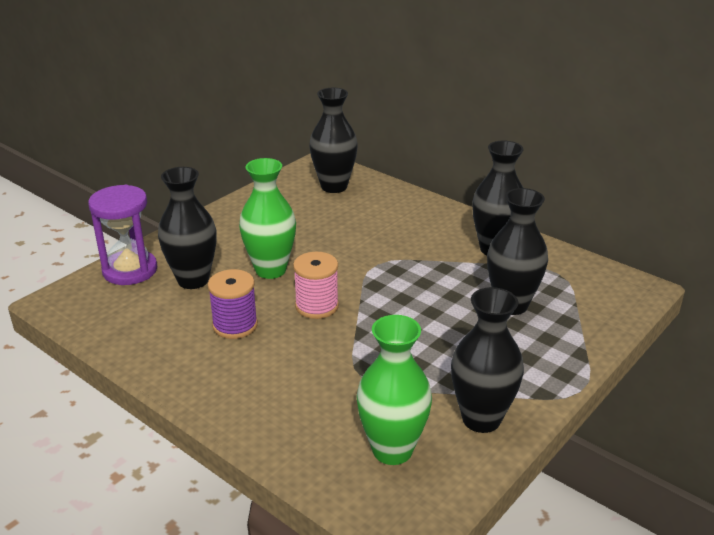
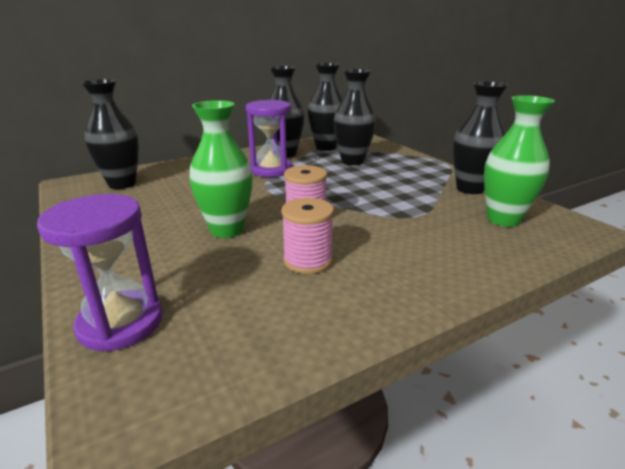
camera: 70 degrees left, 5 degrees down
(193, 280) = (198, 276): black vase -> black vase (326, 147)
(235, 325) = (308, 261): purple spool -> pink spool
(432, 254) = (271, 170): none -> purple hourglass

